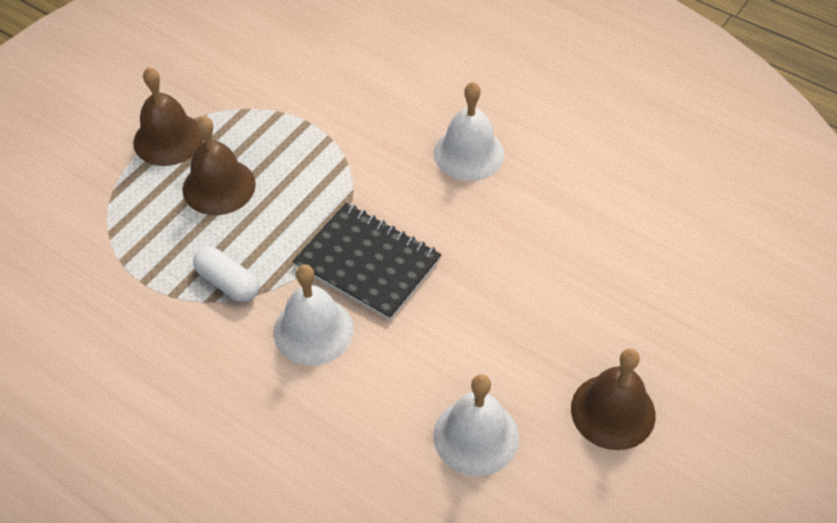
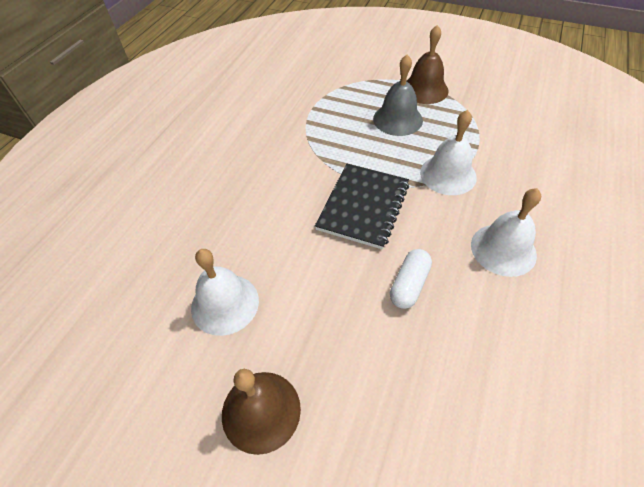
camera: 80 degrees right, 0 degrees up
(219, 186) = (397, 119): brown bell -> grey bell
(228, 283) = (323, 142): white capsule -> white capsule (409, 284)
(313, 330) = (297, 190): white bell -> white bell (448, 174)

